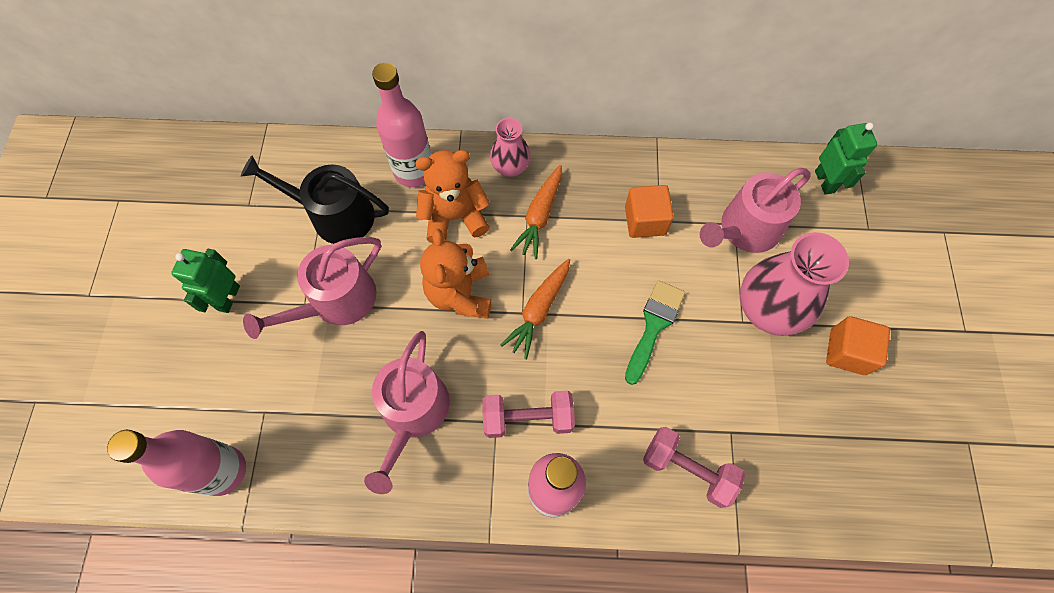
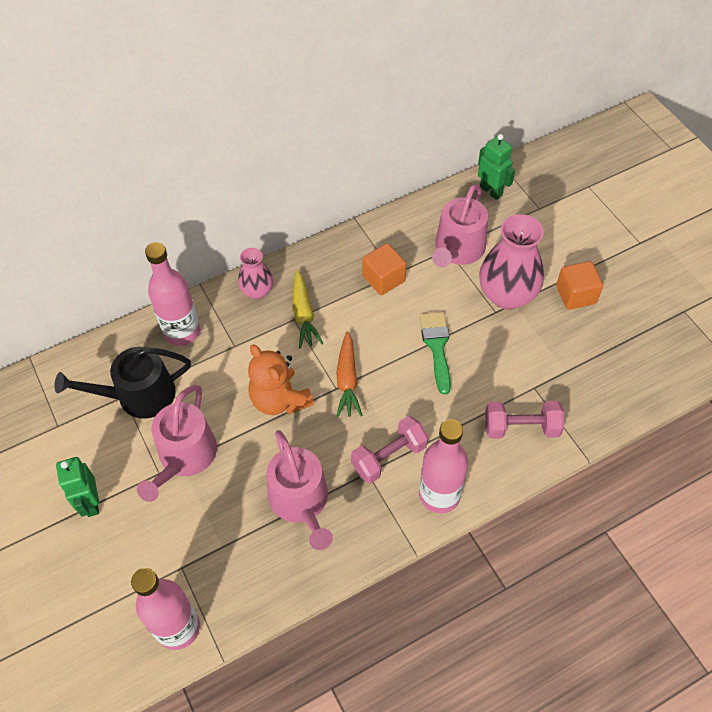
camera: 30 degrees left, 10 degrees down
(454, 217) = (238, 348): orange teddy bear -> none
(540, 215) = (303, 314): orange carrot -> yellow carrot

